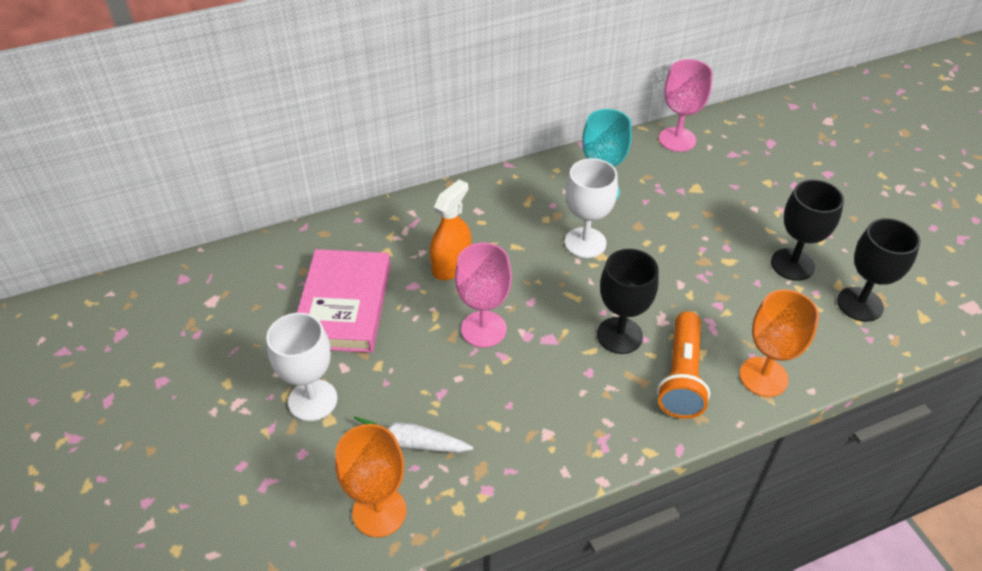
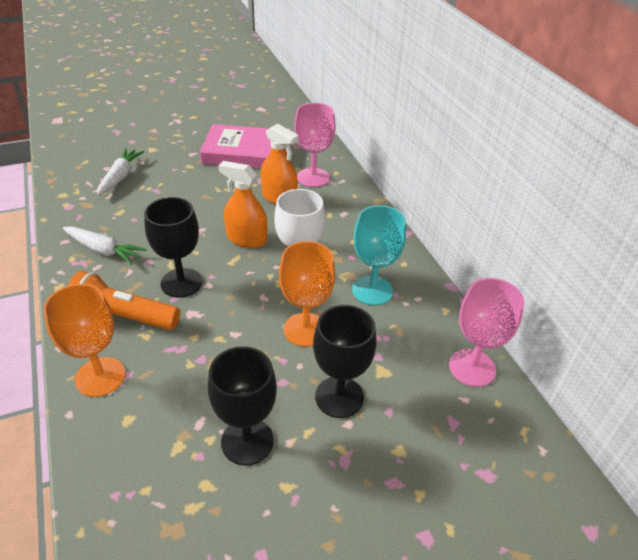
camera: 90 degrees right, 5 degrees down
(313, 400) = (169, 143): white goblet -> none
(379, 512) = (76, 166): orange goblet -> orange goblet (305, 329)
(483, 329) = (209, 210): pink goblet -> pink goblet (313, 177)
(535, 288) = (246, 239): none -> orange spray bottle
(577, 422) = (103, 250): none -> white carrot
(860, 304) = (169, 500): black goblet -> black goblet (339, 397)

